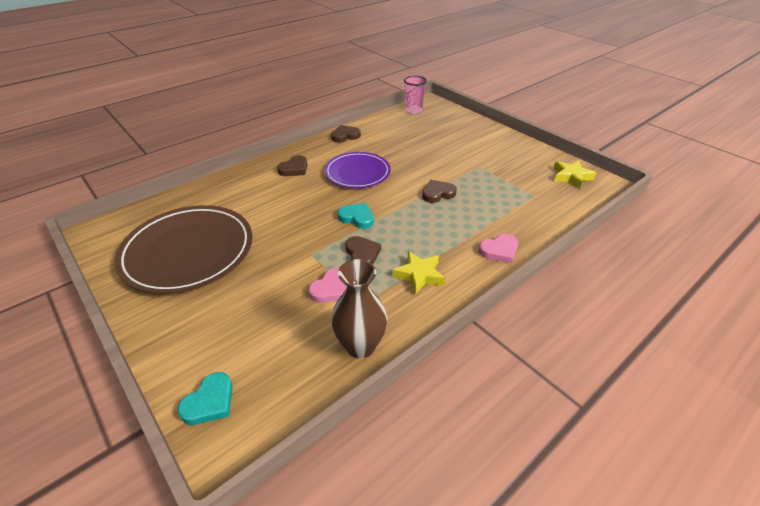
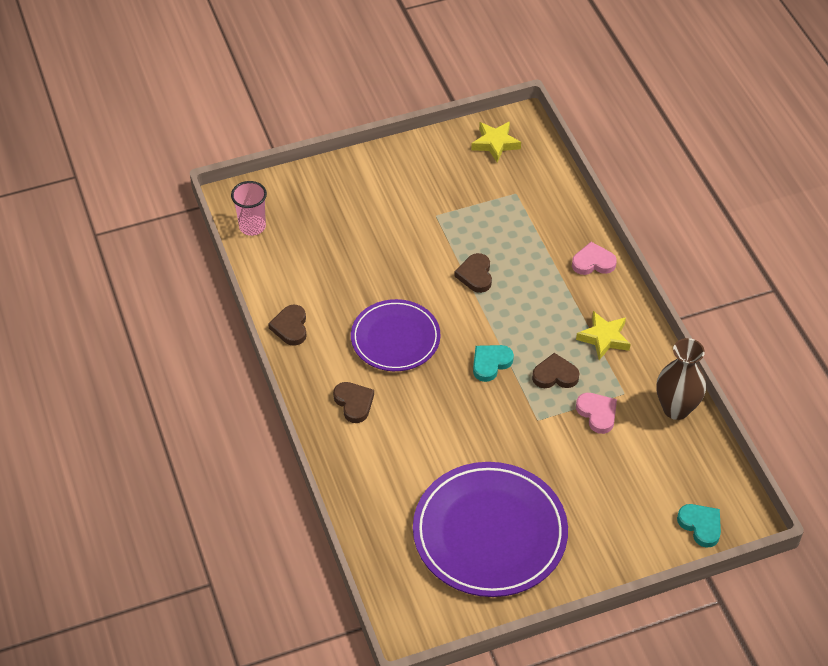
camera: 70 degrees left, 10 degrees up
(188, 252) = (490, 533): brown plate -> purple plate
(499, 251) = (593, 262): pink heart -> pink heart turned 90 degrees counterclockwise

